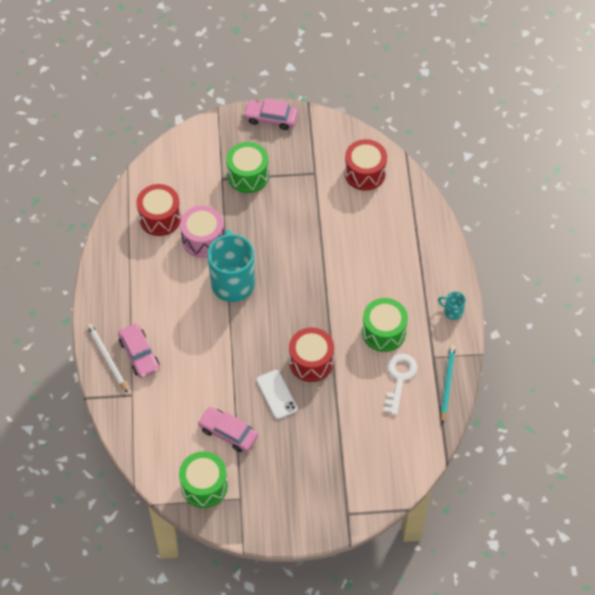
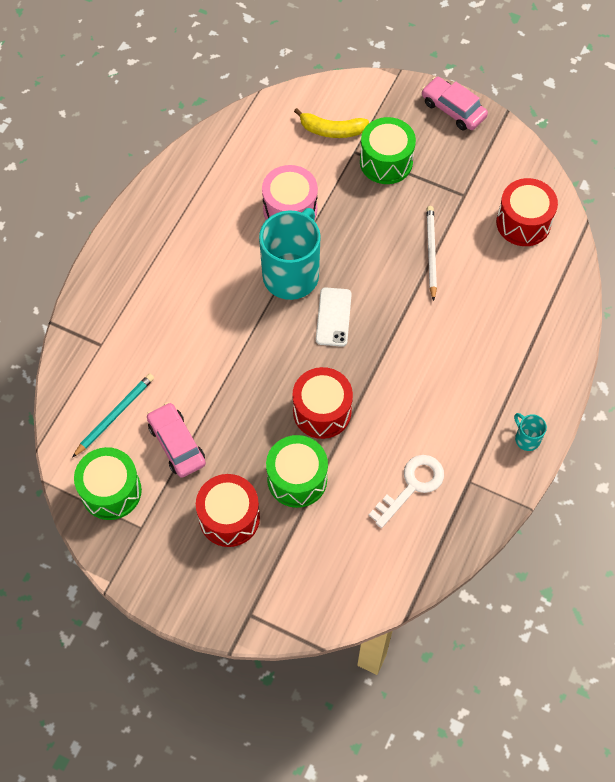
camera: 30 degrees right, 5 degrees up
(107, 358) = (101, 289): white pencil -> white pencil (431, 253)
(139, 354) = (138, 304): pink car -> none
(160, 218) = (258, 162): red drum -> red drum (229, 517)
(196, 171) = (331, 130): none -> yellow banana
(276, 394) = (258, 429): white phone -> white phone (333, 317)
(383, 332) = (428, 420): green drum -> green drum (297, 479)
(447, 383) = (466, 522): turquoise pencil -> turquoise pencil (115, 415)

